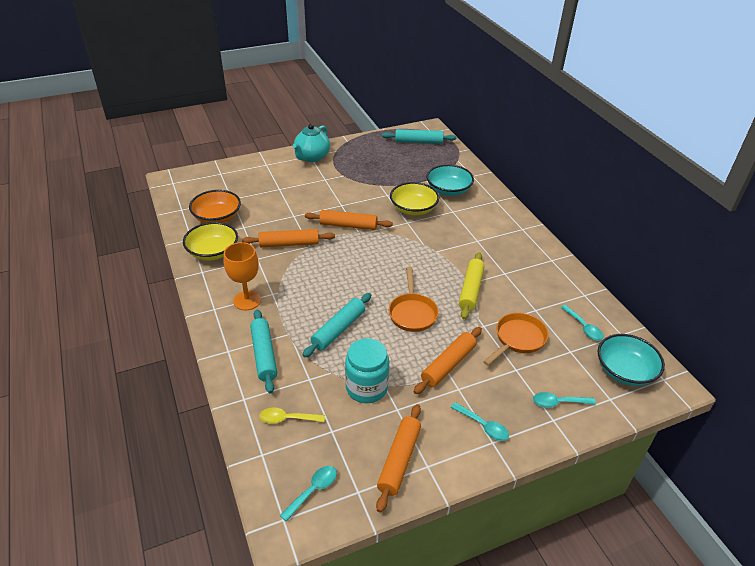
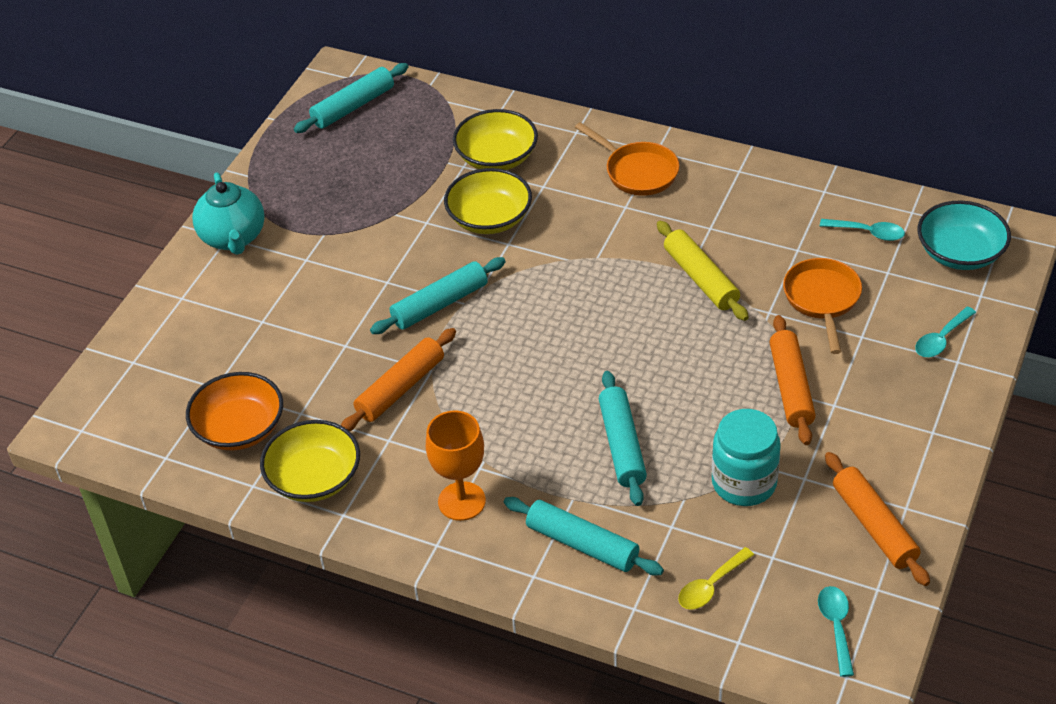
camera: 40 degrees left, 5 degrees up
(348, 225) = (440, 304): orange rolling pin -> turquoise rolling pin
(412, 313) = (675, 358): orange pan -> orange pan (637, 172)
(448, 190) = (496, 157): turquoise bowl -> yellow bowl
(483, 426) = (905, 423): turquoise spoon -> none

